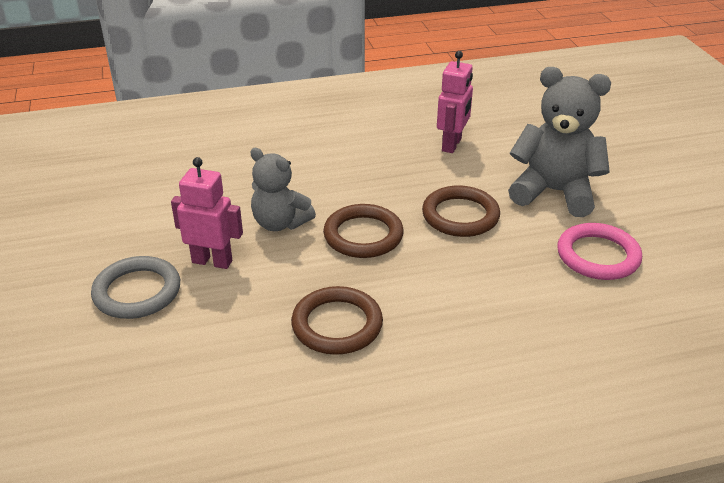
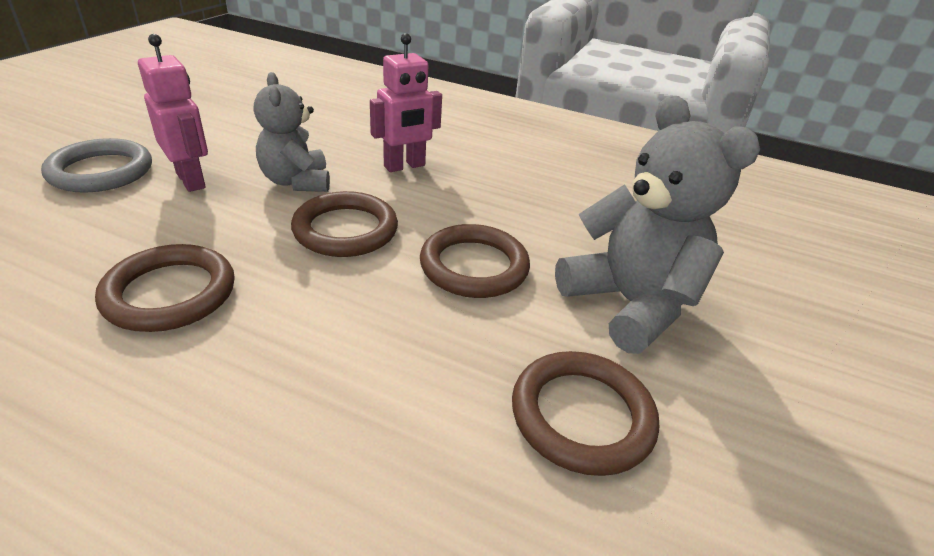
camera: 35 degrees right, 0 degrees up
(452, 145) = (573, 200): pink robot -> pink robot (404, 166)
(598, 256) = (582, 416): pink ring -> brown ring

